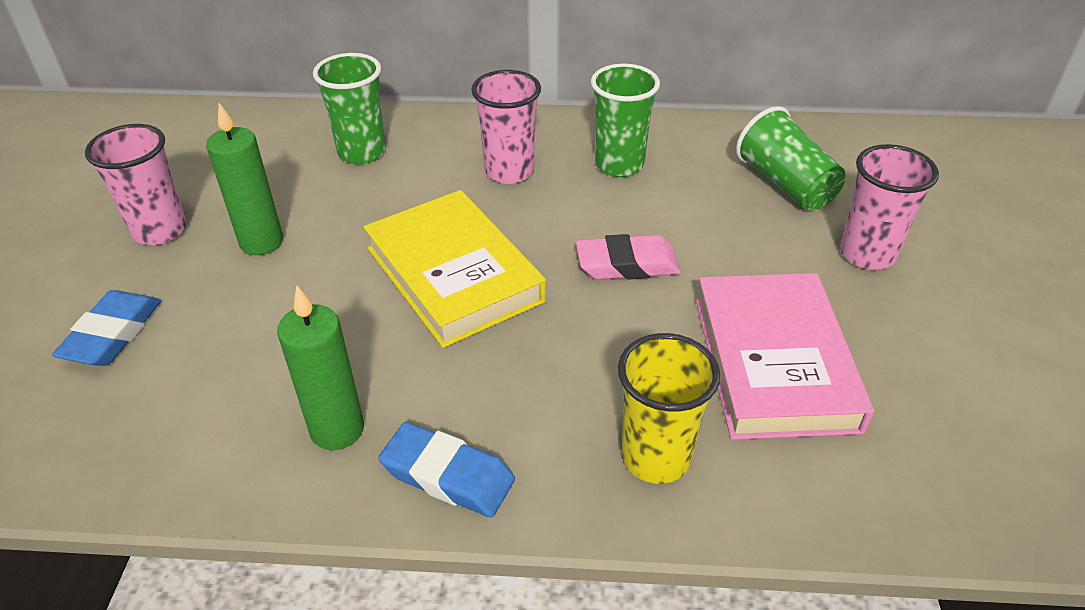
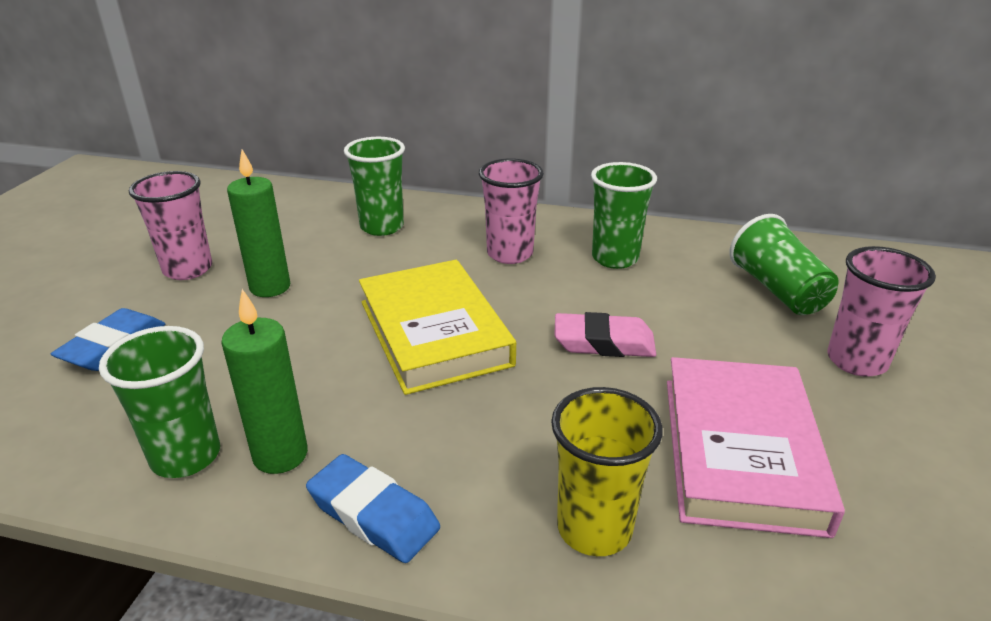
camera: 10 degrees right, 10 degrees down
(240, 445) = (186, 456): none -> green cup

